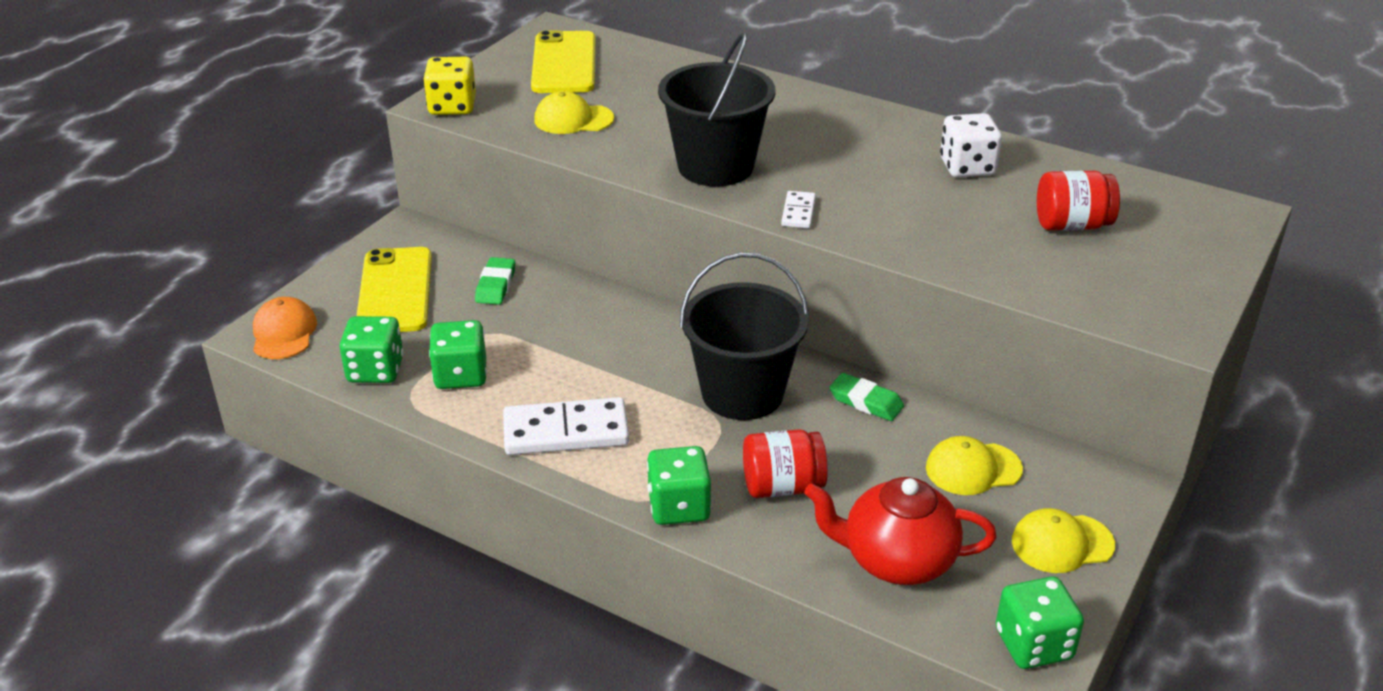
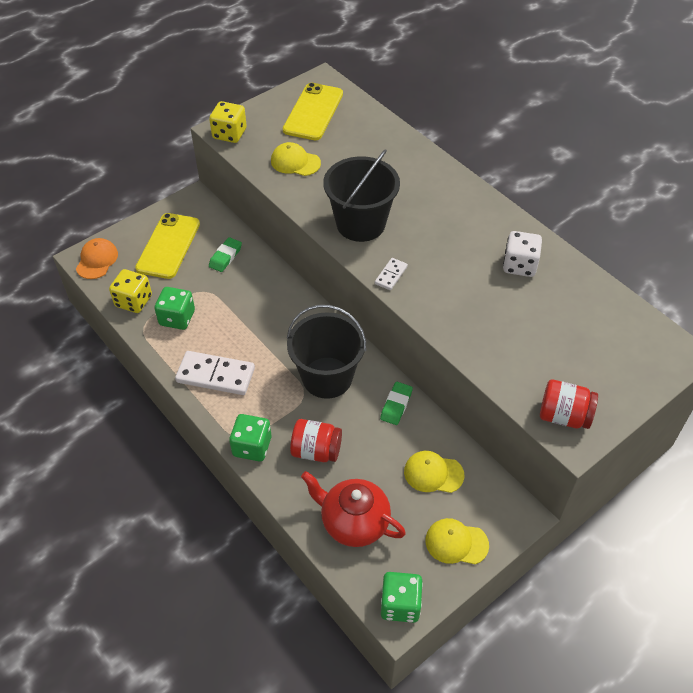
camera: 20 degrees right, 15 degrees up
(375, 370) = (133, 301): green dice -> yellow dice
(866, 401) = (396, 405): green eraser -> green eraser turned 60 degrees clockwise
(1072, 225) = (559, 333): red jar -> red jar (564, 416)

